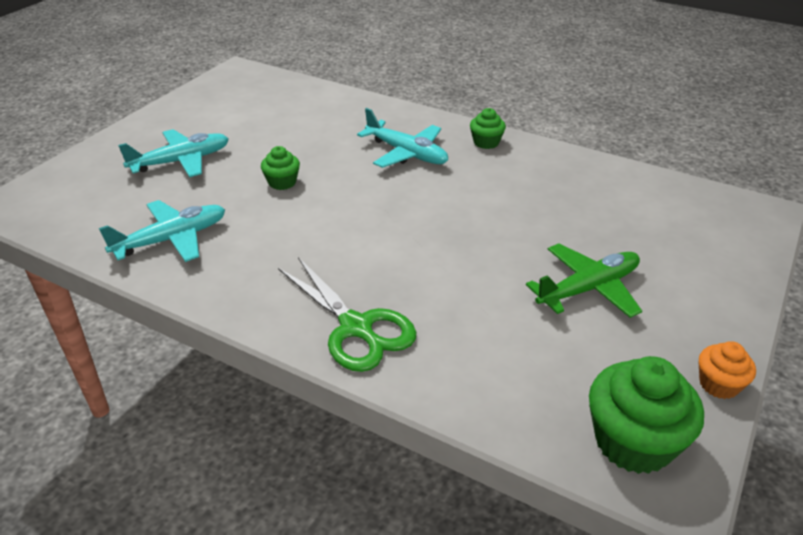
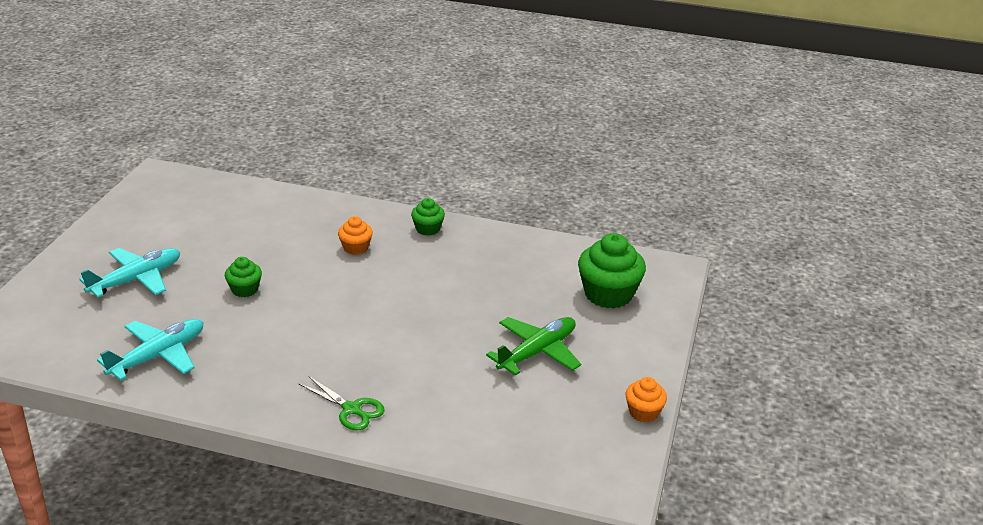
camera: 15 degrees left, 5 degrees down
(356, 328) = (351, 409): green scissors -> green scissors, size x0.63
(406, 153) = (356, 248): turquoise plane -> orange cupcake
(633, 442) = (584, 462): green cupcake -> green cupcake (608, 294)

